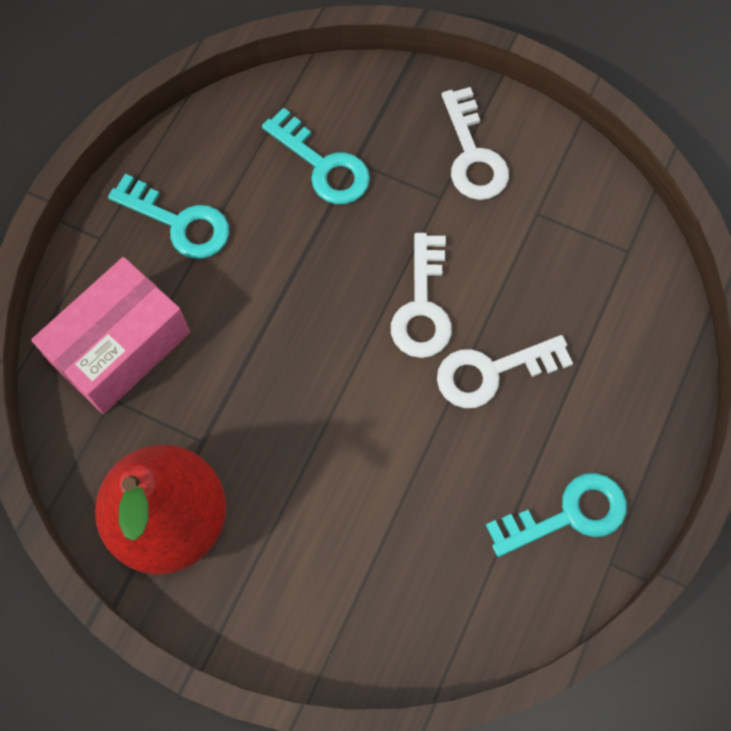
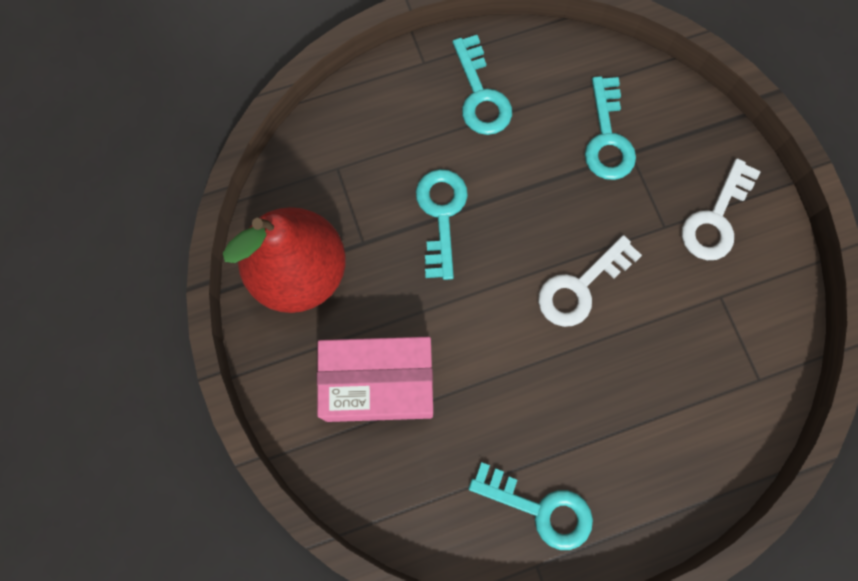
camera: 45 degrees right, 5 degrees up
(120, 347) = (371, 141): pink box -> pink box (378, 384)
(247, 354) = (441, 215): none -> turquoise key
(492, 372) = (583, 371): white key -> none

